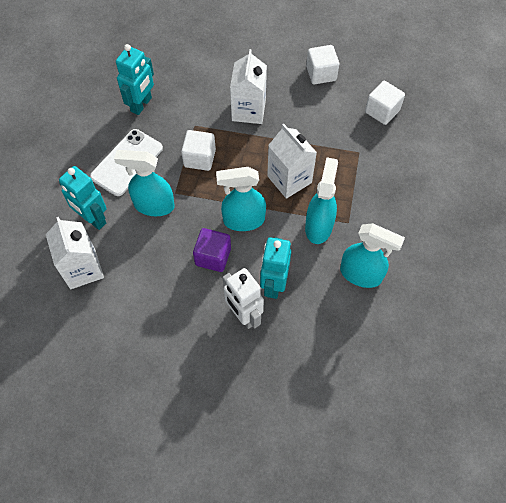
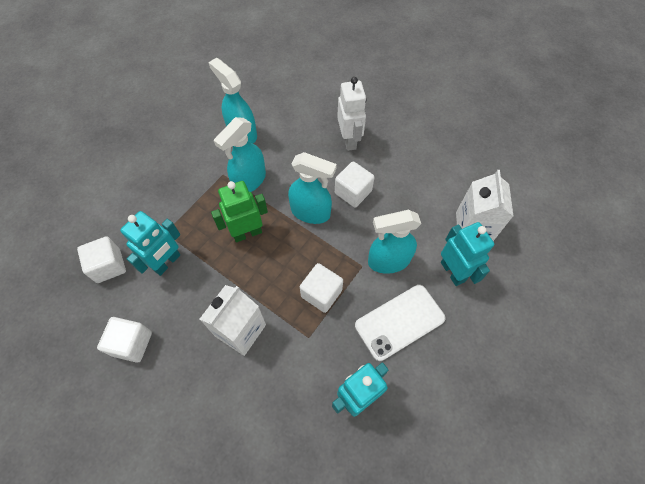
camera: 155 degrees left, 0 degrees up
(153, 205) = (388, 261): turquoise spray bottle -> turquoise spray bottle turned 135 degrees clockwise
(213, 256) = (353, 192): purple cube -> white cube
(273, 284) = (314, 152): turquoise robot -> turquoise robot (167, 262)
(289, 179) = (247, 233): white carton -> green robot

